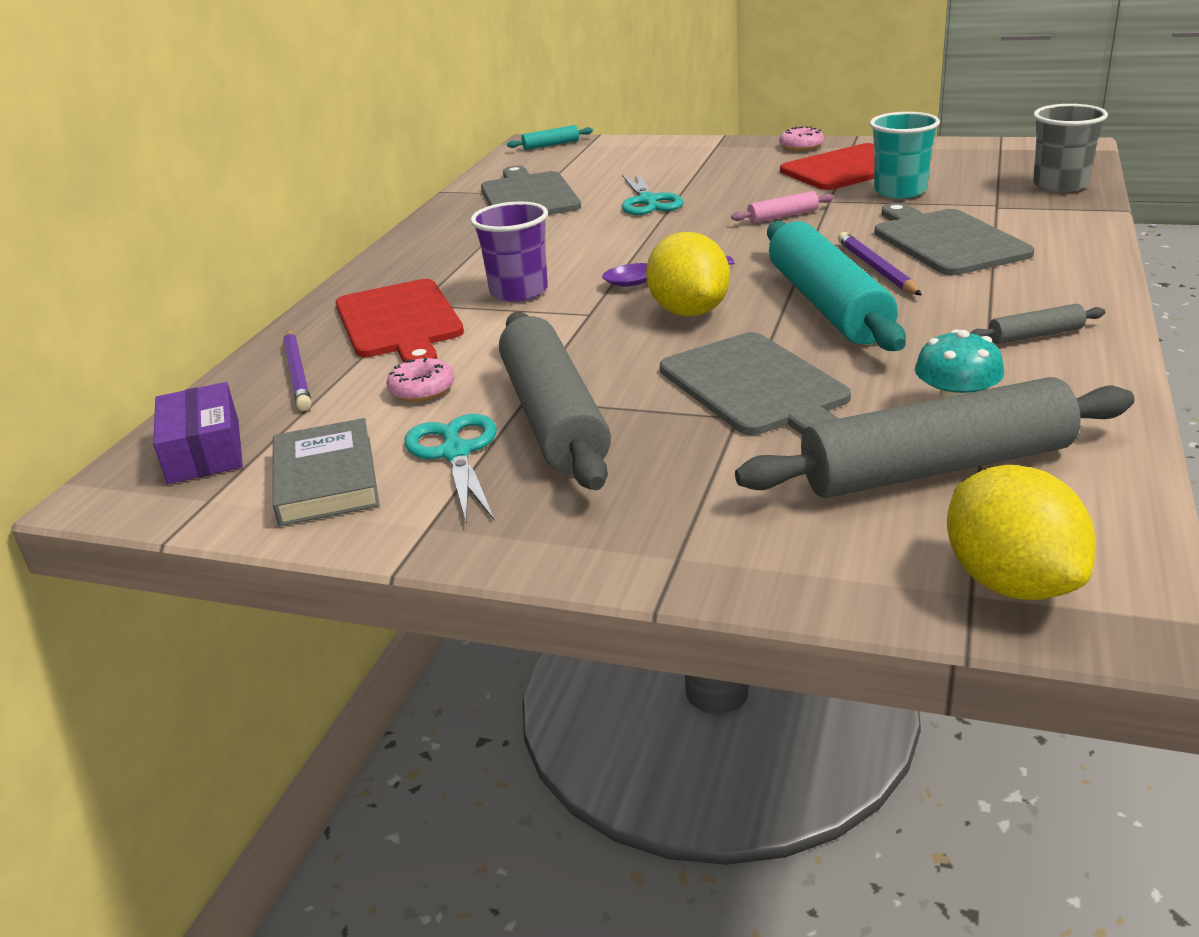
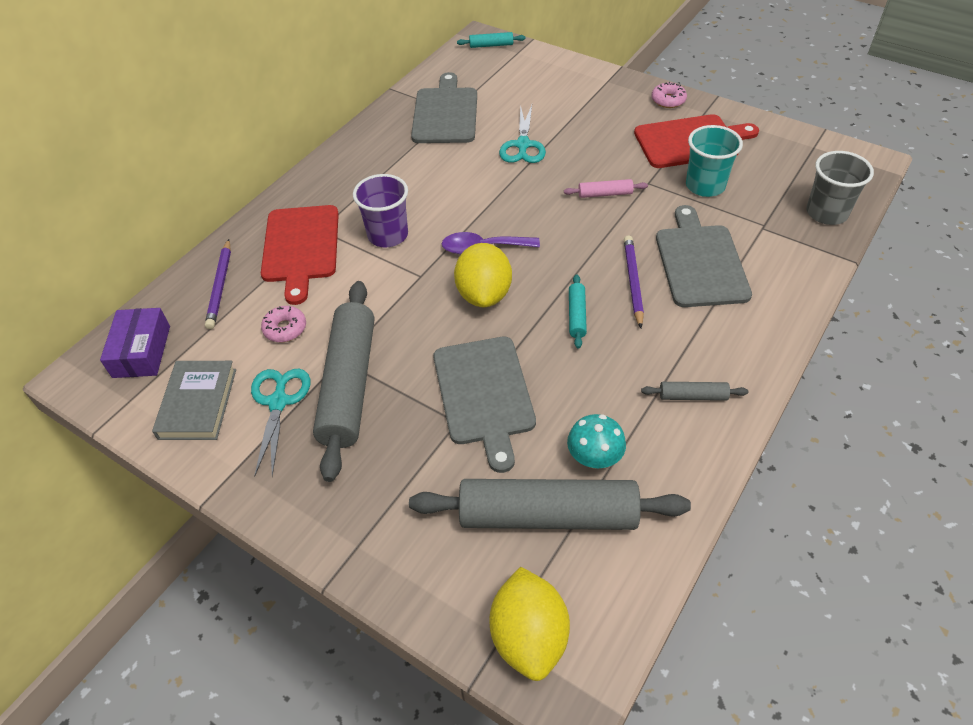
camera: 15 degrees right, 20 degrees up
(827, 305) = (576, 315): turquoise rolling pin -> turquoise rolling pin, size x0.42

